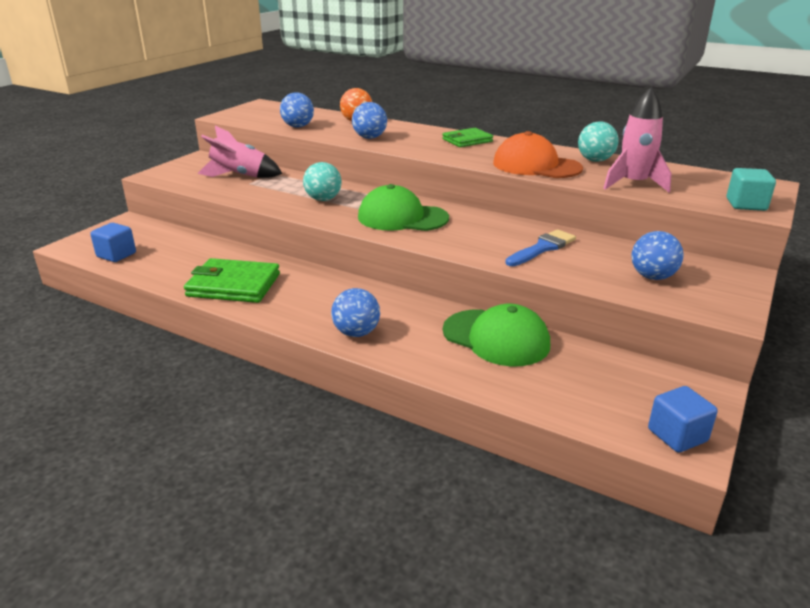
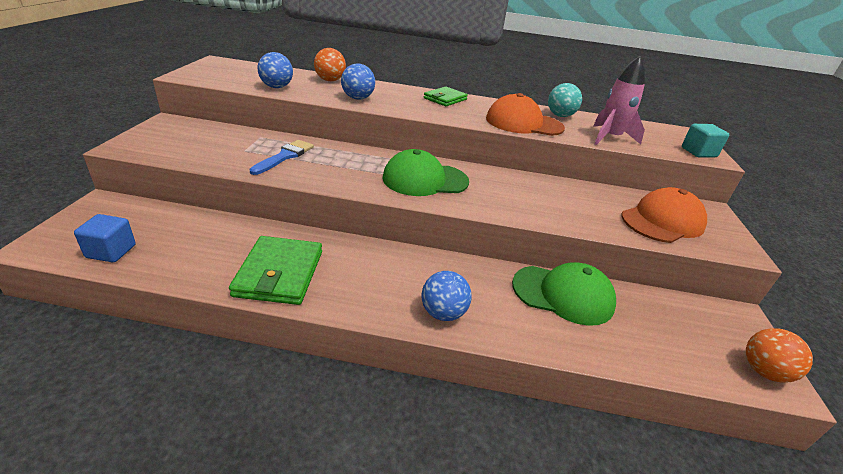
camera: 25 degrees left, 5 degrees up
(234, 285) = (279, 273): green wallet -> green wallet turned 75 degrees counterclockwise
(239, 176) = (228, 143): pink rocket -> none
(323, 199) = (335, 165): turquoise ball -> none
(542, 248) = (563, 201): blue brush -> blue brush (285, 156)
(652, 277) = (662, 221): blue ball -> orange cap
(677, 435) = (763, 371): blue cube -> orange ball

